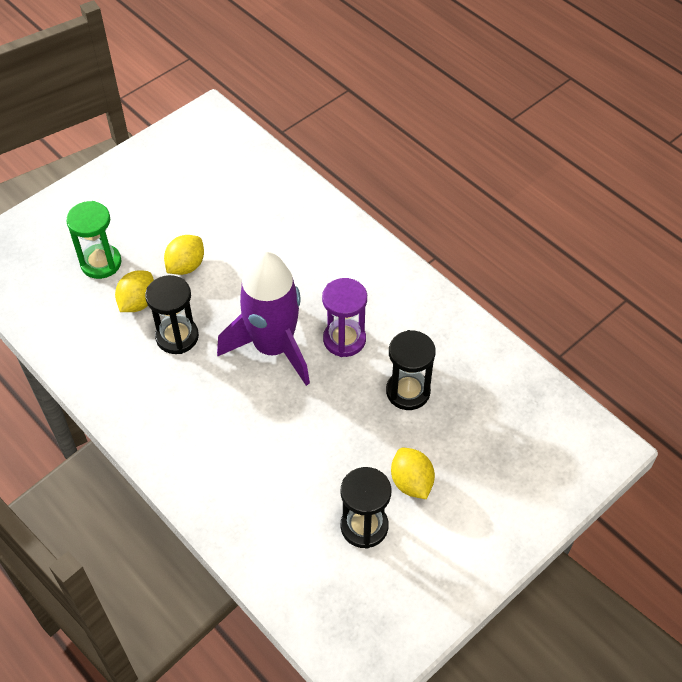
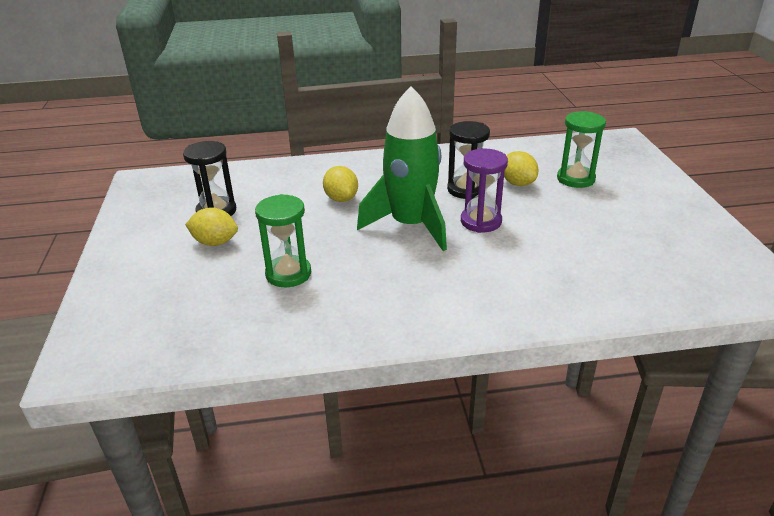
camera: 125 degrees right, 20 degrees down
(186, 266) = (541, 212): yellow lemon -> yellow lemon (341, 199)
(273, 347) = (410, 225): purple rocket -> green rocket
(344, 339) = (379, 262): purple hourglass -> purple hourglass (481, 221)
(408, 391) = (288, 274): black hourglass -> green hourglass

